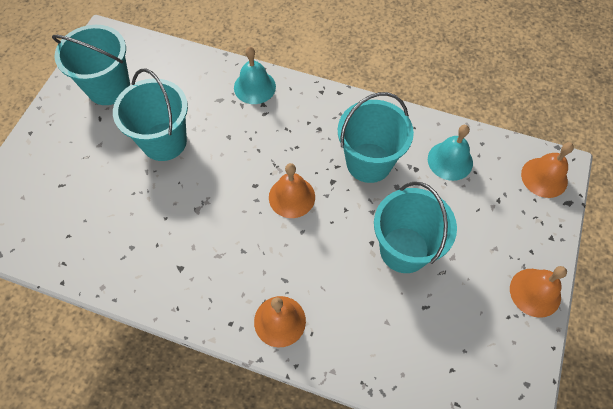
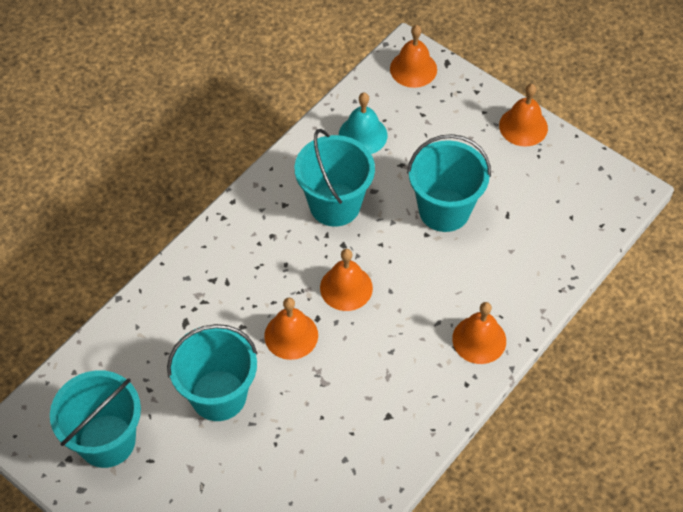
camera: 70 degrees left, 5 degrees down
(232, 172) = (291, 335): none -> orange bell
(254, 87) = (184, 281): turquoise bell -> none

